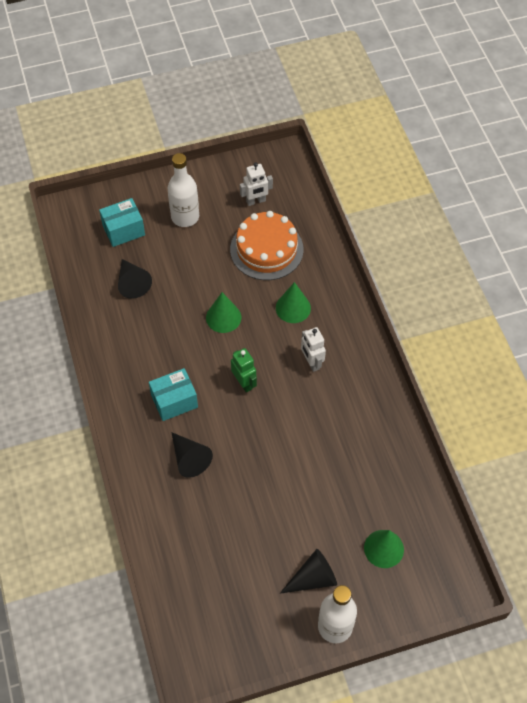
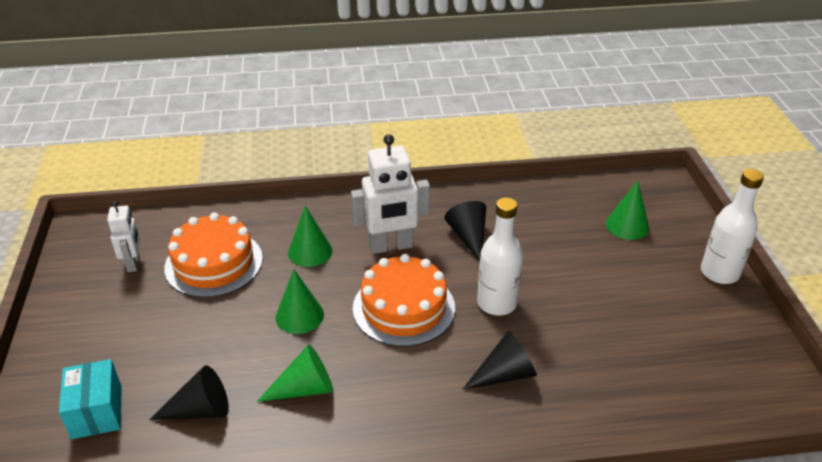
camera: 80 degrees left, 20 degrees down
(158, 336) = (304, 389): none -> green cone
(174, 401) = (414, 381): turquoise box -> none
(185, 217) = (115, 336): white bottle -> white bottle (497, 303)
(244, 383) = (404, 307): green robot -> orange cake
(311, 362) = (391, 246): white robot -> white robot, size x1.71
(313, 578) = (665, 282): black cone -> black cone (468, 237)

